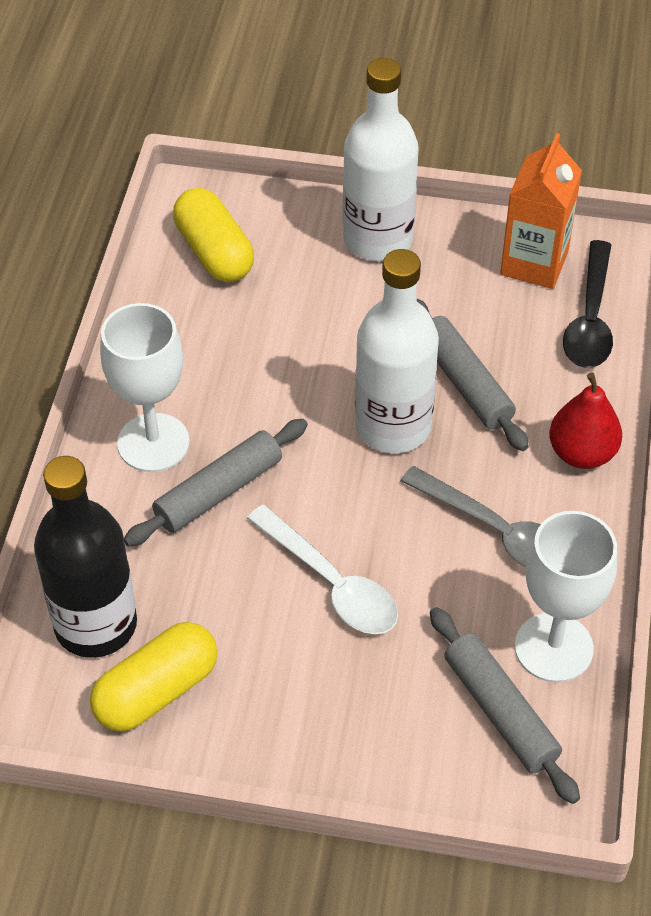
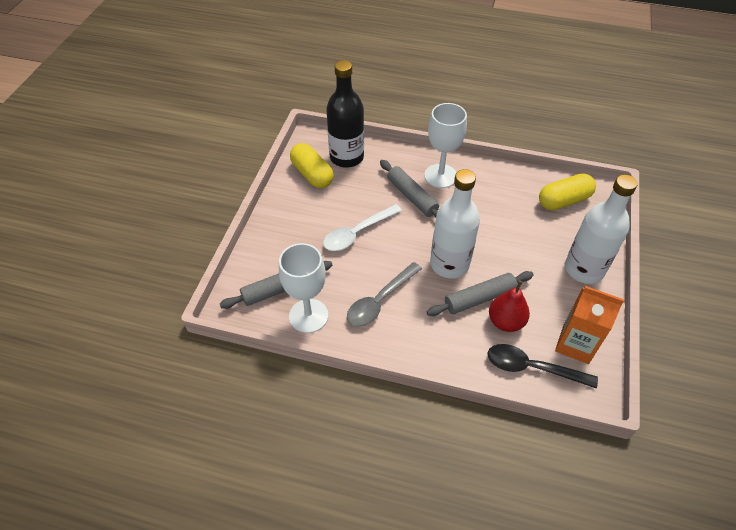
camera: 95 degrees right, 0 degrees up
(581, 453) = (429, 347): red pear -> red pear (506, 321)

